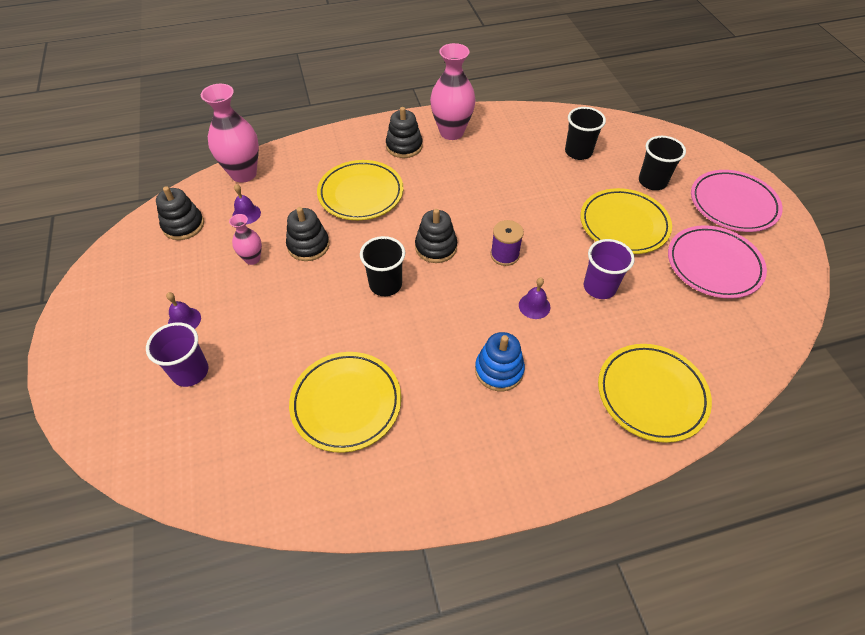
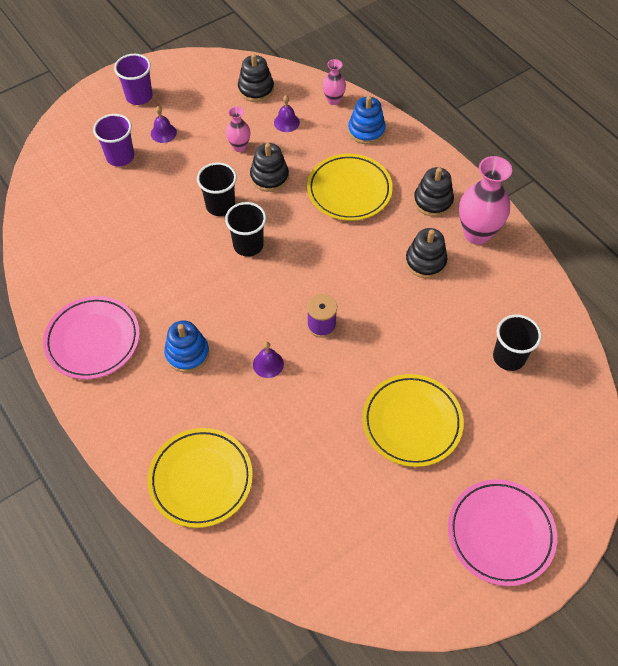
camera: 70 degrees right, 5 degrees up
(243, 174) = (333, 100): pink vase -> pink vase, size x0.53
(297, 163) = (366, 131): none -> blue stacking toy
(346, 403) = (123, 259): yellow plate -> none
(436, 247) = (307, 268): black stacking toy -> black stacking toy (425, 262)
(599, 287) = (313, 414): purple cup -> purple cup (139, 96)
(652, 182) = (496, 441): black cup -> black cup (220, 206)
(713, 265) = (389, 519): pink plate -> pink plate (93, 340)

